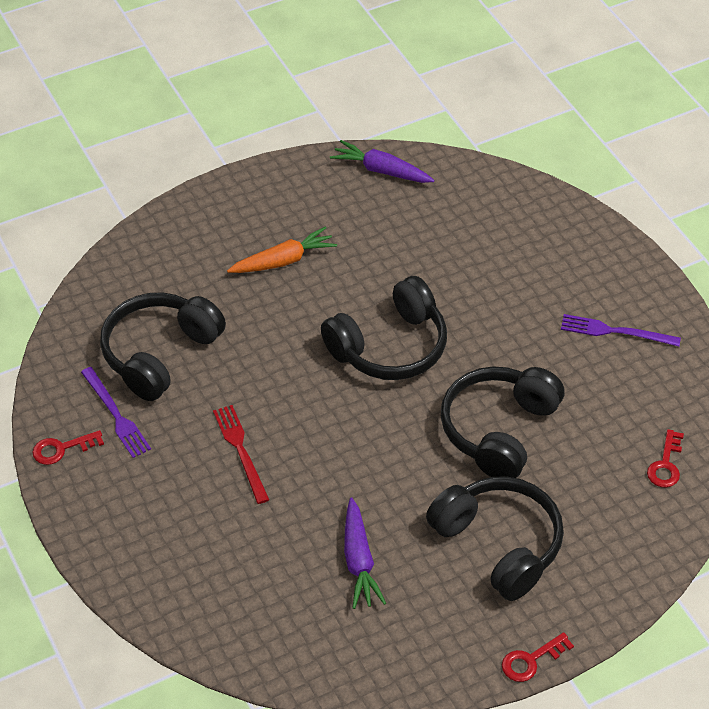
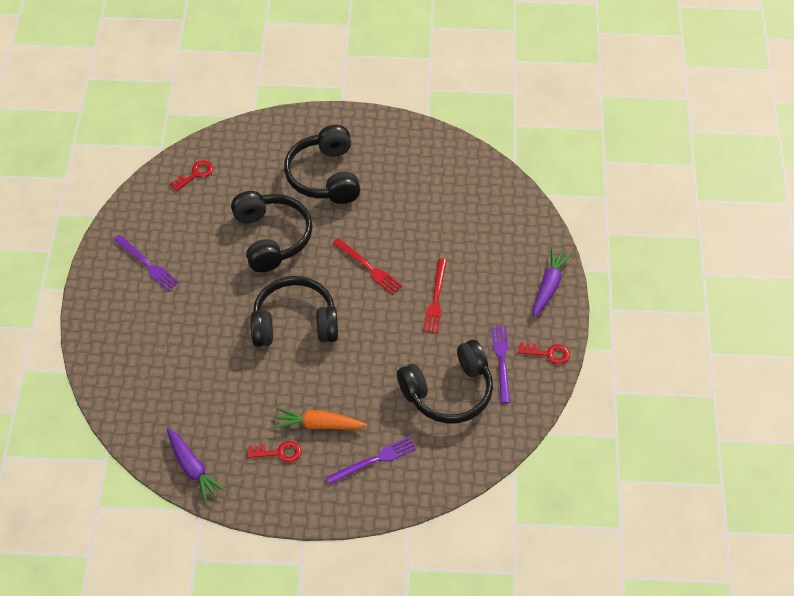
camera: 150 degrees left, 5 degrees up
(200, 254) = (374, 460): none -> purple fork
(350, 450) = (369, 268): none -> red fork
(359, 560) = (409, 203): purple carrot -> purple carrot (549, 286)
(499, 430) = (272, 238): black headphones -> black headphones turned 75 degrees counterclockwise
(531, 660) = (355, 115): red key -> red key (279, 452)

